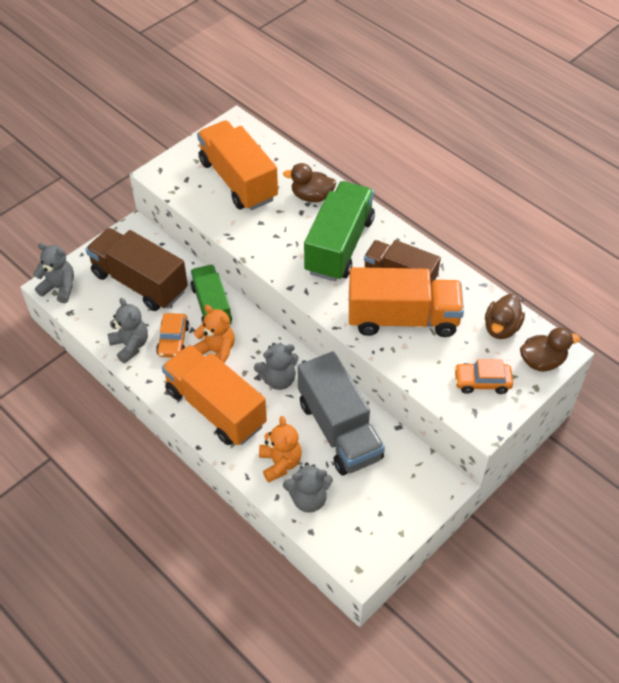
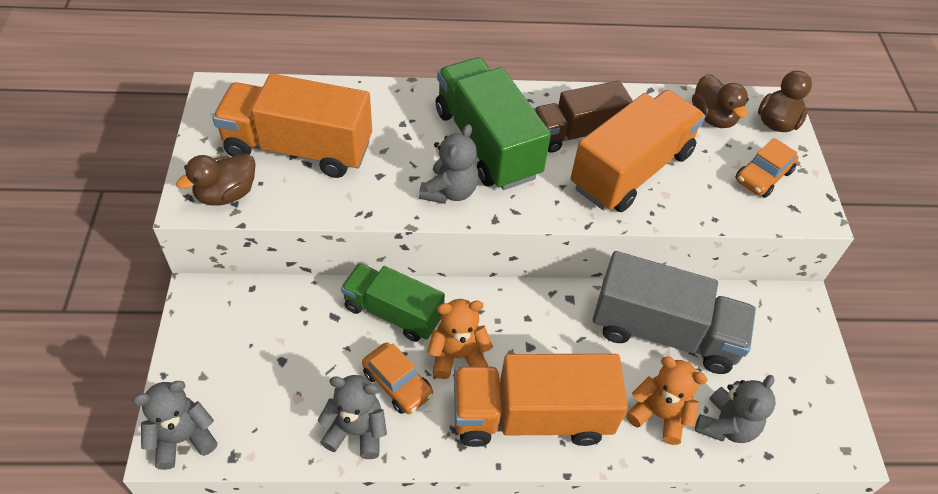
camera: 50 degrees left, 0 degrees up
(139, 282) = (279, 351): brown truck -> none
(278, 379) = (551, 331): grey teddy bear -> grey teddy bear (449, 191)
(312, 196) = (398, 113): brown duck -> brown duck (226, 194)

